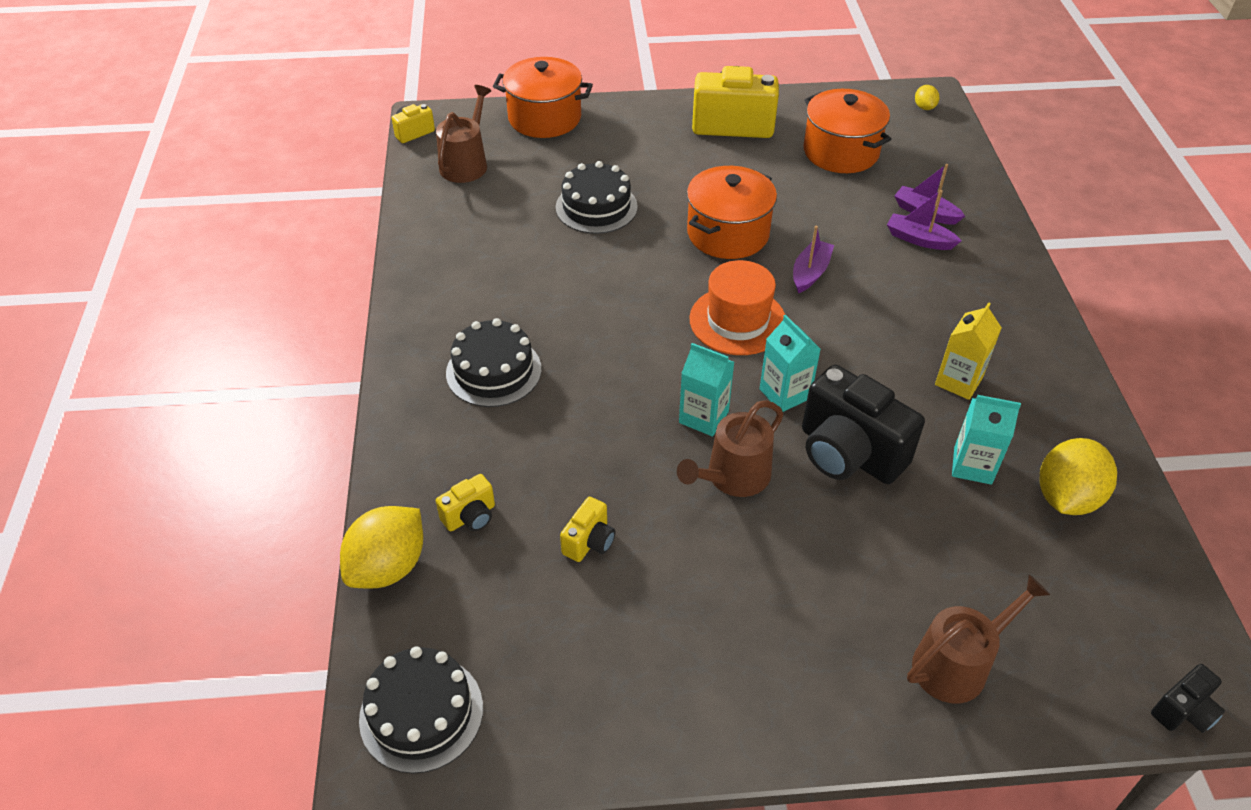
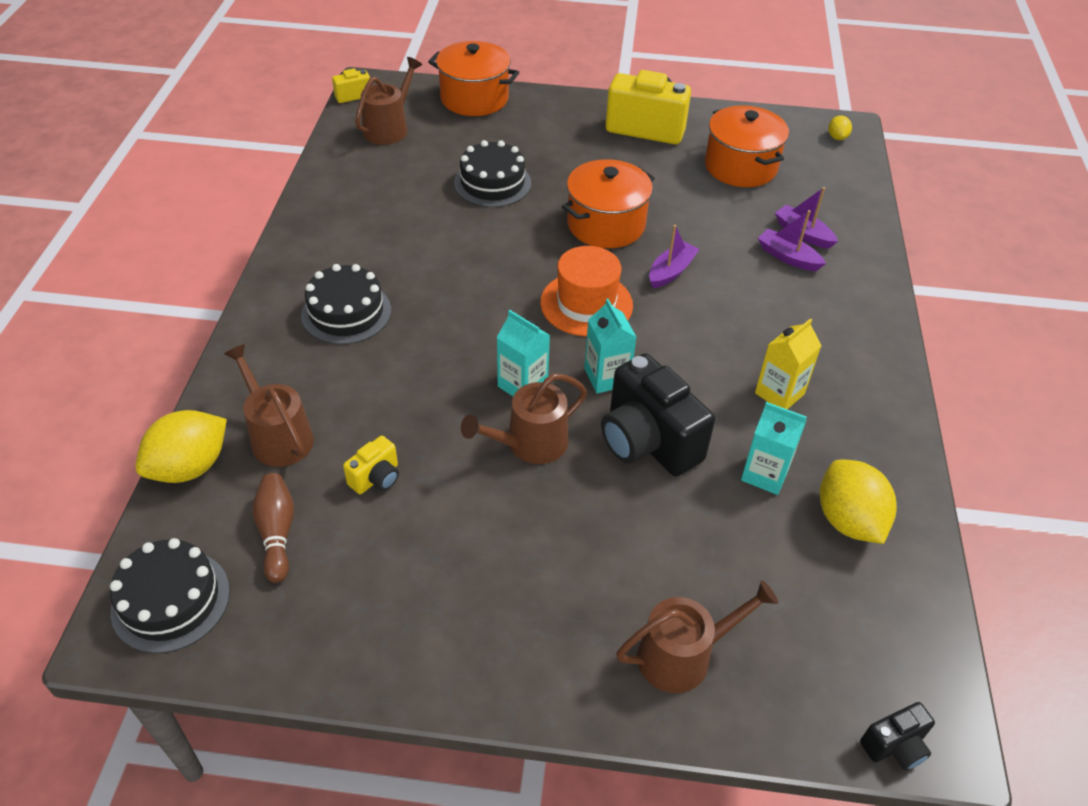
camera: 10 degrees right, 0 degrees up
(470, 516) = (278, 436): yellow camera -> brown watering can
(507, 619) = (277, 532): none -> brown bowling pin
(1066, 497) = (848, 520): yellow lemon -> yellow lemon turned 60 degrees counterclockwise

